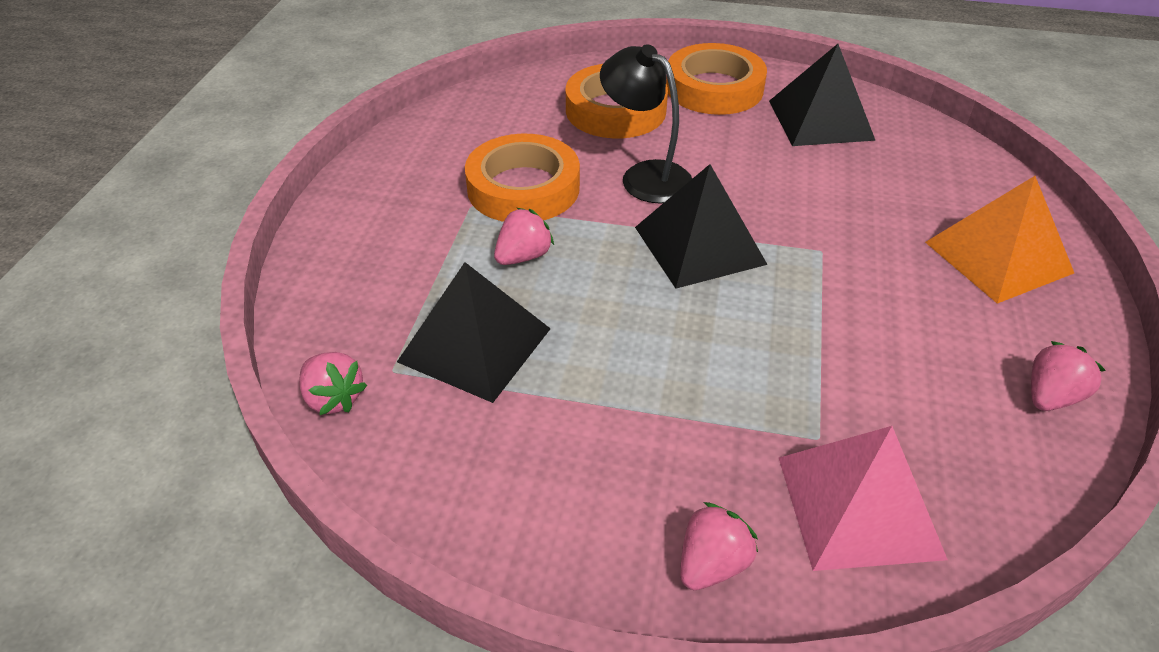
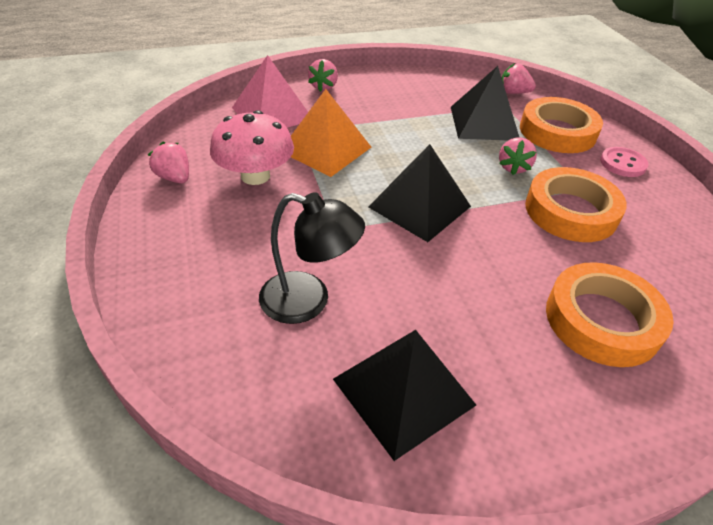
camera: 150 degrees right, 0 degrees up
(372, 217) = (622, 164): none -> pink button
(645, 176) = (504, 251): black lamp -> black lamp (308, 301)
(714, 88) = (548, 403): orange tape -> orange tape (557, 132)
(915, 360) = (255, 176): none -> pink mushroom
(998, 257) = (199, 265): orange pyramid -> orange pyramid (325, 149)
(1050, 397) = (174, 178): pink strawberry -> pink strawberry turned 120 degrees clockwise

